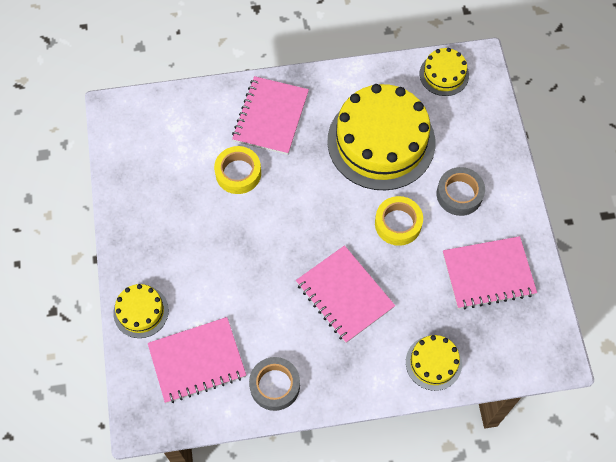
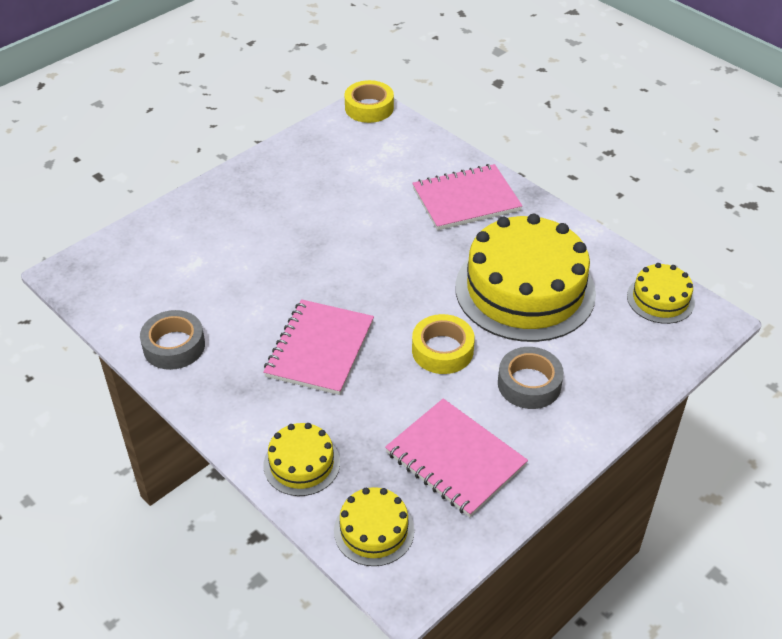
camera: 55 degrees right, 20 degrees down
(141, 311) = (180, 218): yellow cake -> yellow cake (374, 530)
(197, 361) = (158, 278): pink notebook -> none
(238, 173) = (382, 208): yellow tape -> yellow tape (369, 108)

